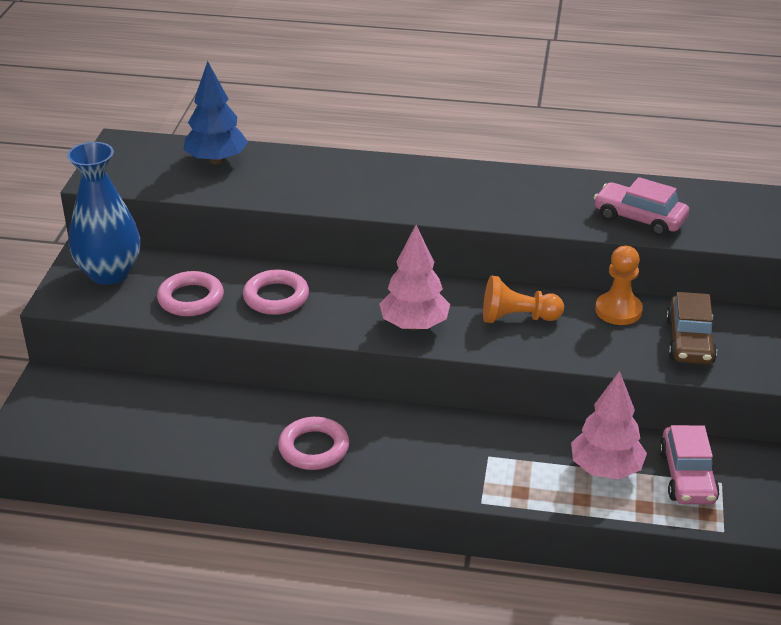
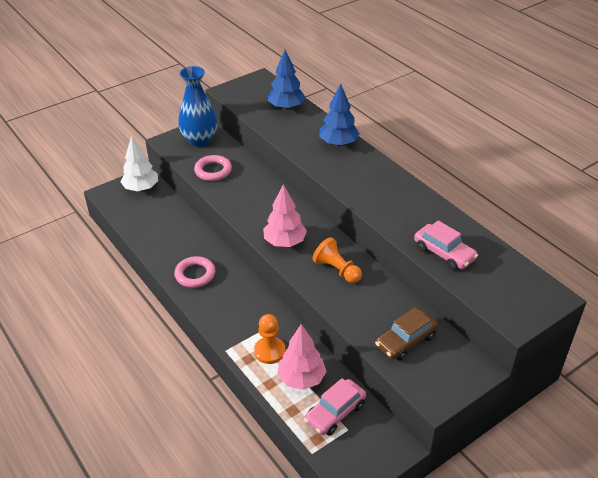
camera: 45 degrees right, 5 degrees up
(68, 395) = (141, 188): none -> white tree
(276, 297) = (247, 191): pink ring -> none
(351, 169) = (338, 143): none -> blue tree
(618, 310) = (393, 299): orange pawn -> orange pawn (269, 351)
(639, 219) = (444, 253): pink car -> pink car turned 150 degrees clockwise

